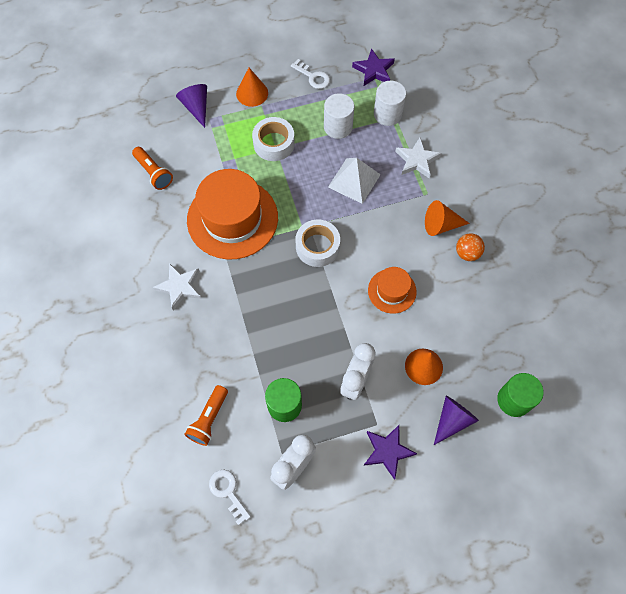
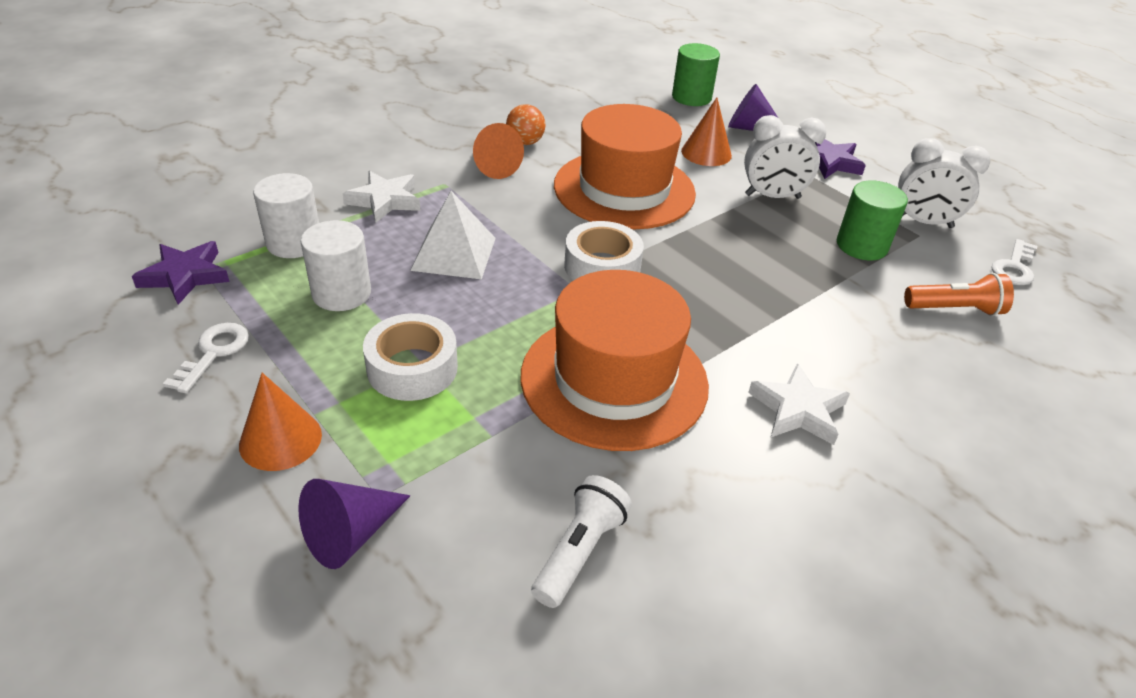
camera: 115 degrees left, 25 degrees down
(153, 173) = (579, 551): orange flashlight -> white flashlight
(392, 291) = (624, 189): orange hat -> orange hat, size x1.96

